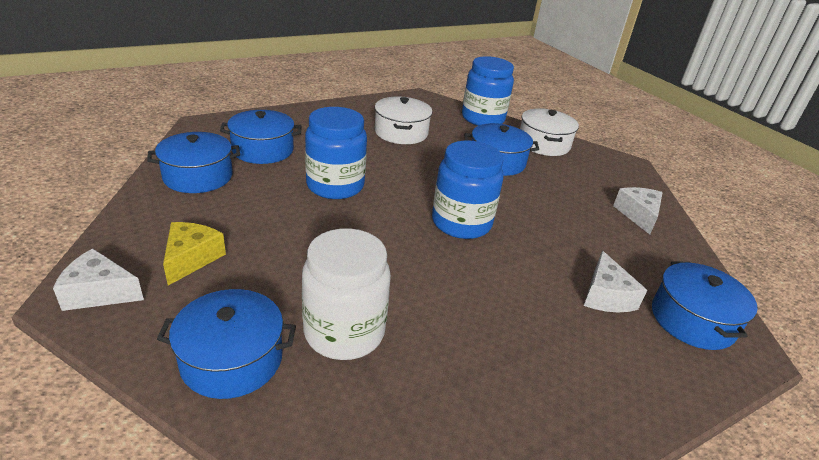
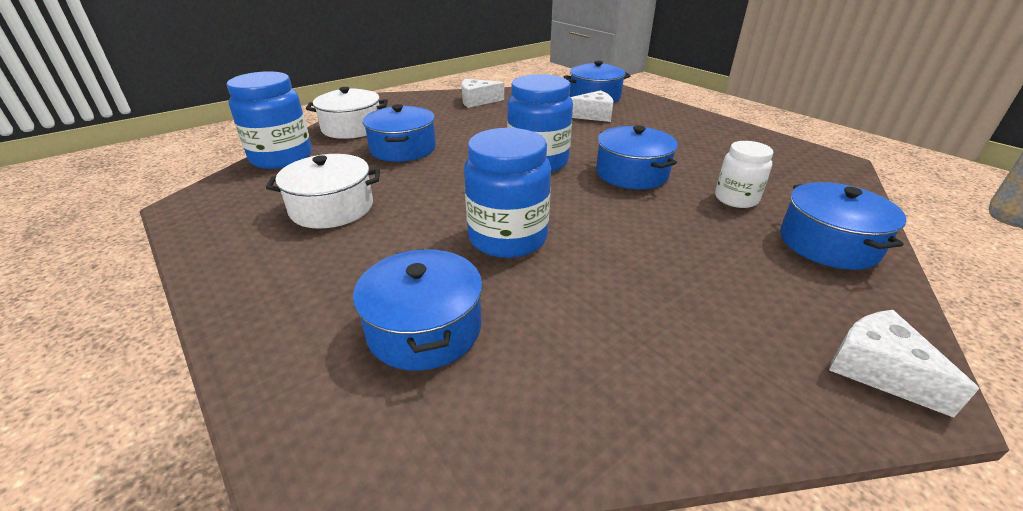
camera: 95 degrees left, 0 degrees up
(99, 292) = (879, 370): white cheese -> white cheese turned 150 degrees clockwise
(191, 258) = (744, 312): yellow cheese -> none
(198, 176) = (554, 382): blue pot -> blue pot (632, 173)
(344, 332) = (736, 199): white jar -> white jar, size x0.61

